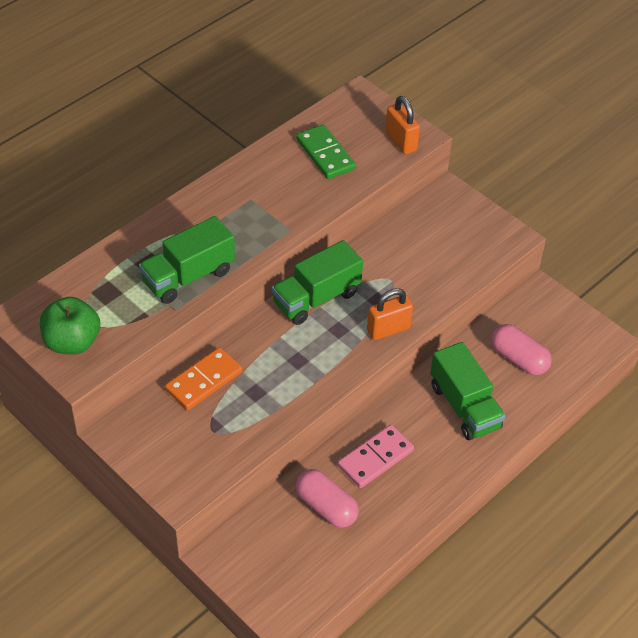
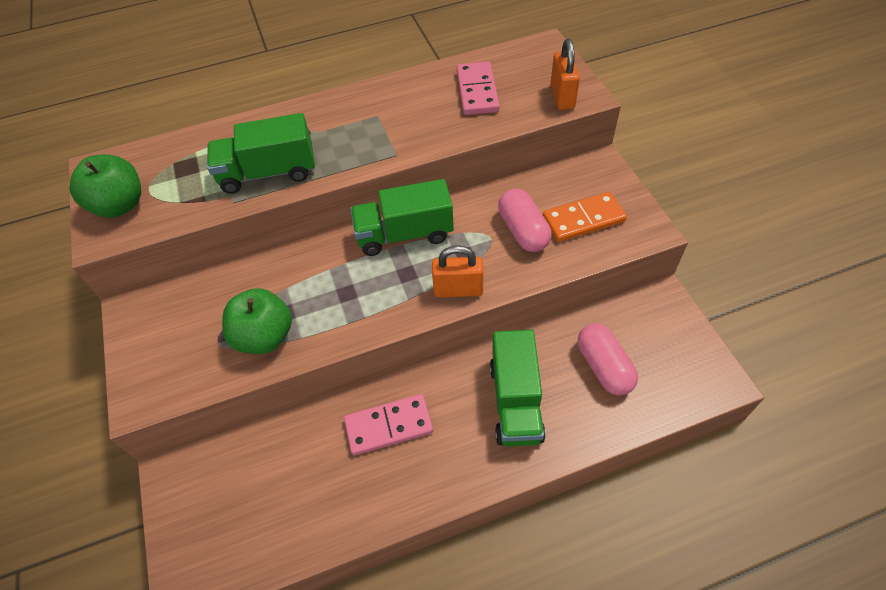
camera: 30 degrees right, 5 degrees up
(203, 381) = (245, 284): orange domino -> orange domino (583, 219)
(251, 415) = (264, 336): none -> green apple
(325, 154) = (477, 91): green domino -> pink domino
(326, 507) = (307, 462): pink capsule -> pink capsule (523, 231)

